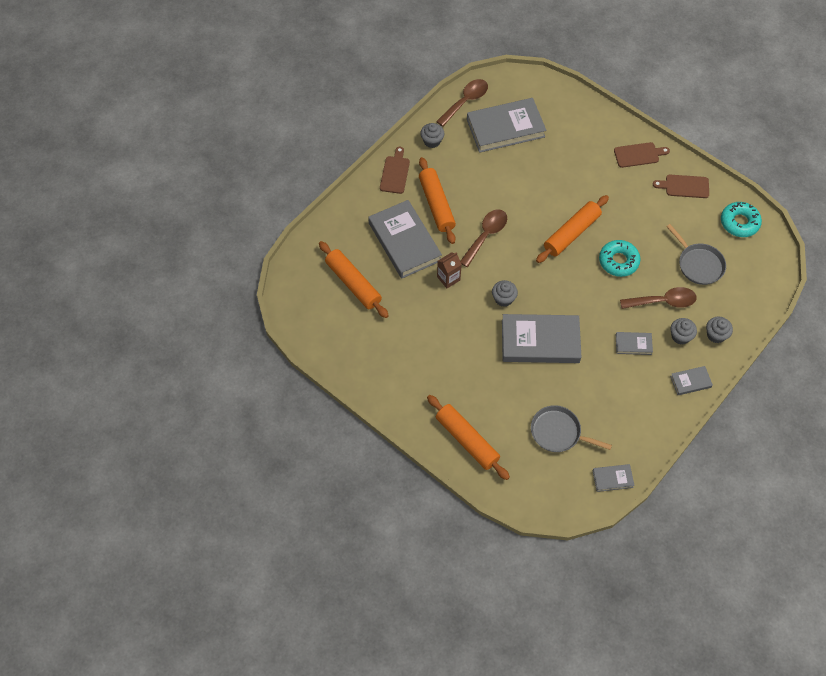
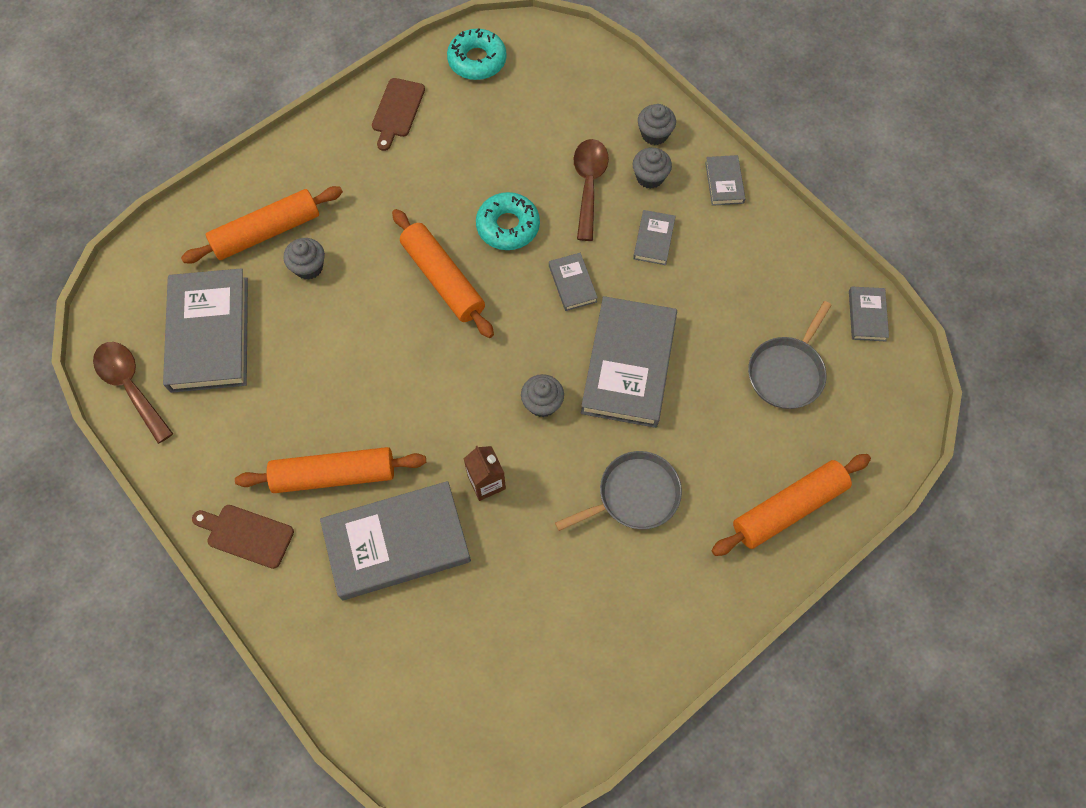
camera: 80 degrees left, 5 degrees up
(353, 283) = (463, 649): orange rolling pin -> orange rolling pin (267, 232)
(432, 141) = (197, 458): grey cupcake -> grey cupcake (308, 267)
(486, 236) = (416, 407): brown spoon -> none
(588, 303) = (572, 283): none -> grey book
(638, 155) = (323, 156): brown cutting board -> none
(699, 264) = (535, 126): grey pan -> grey pan (634, 495)

